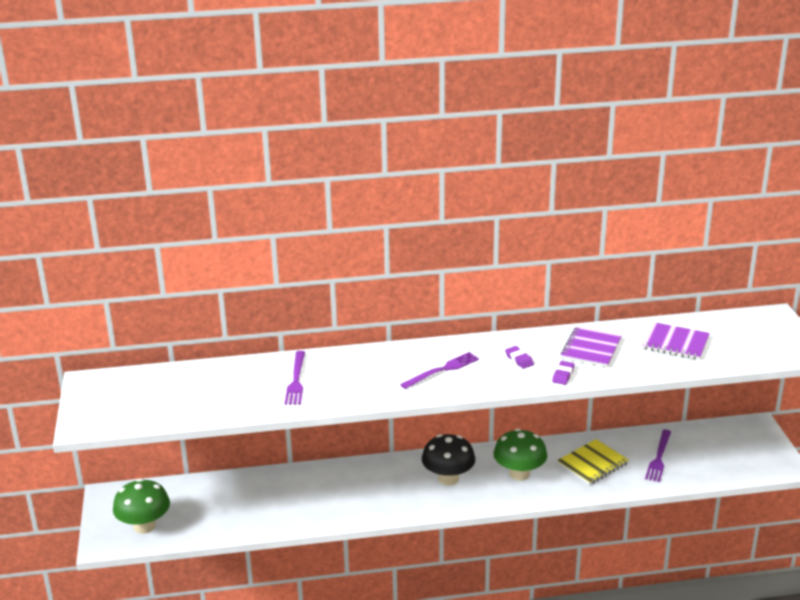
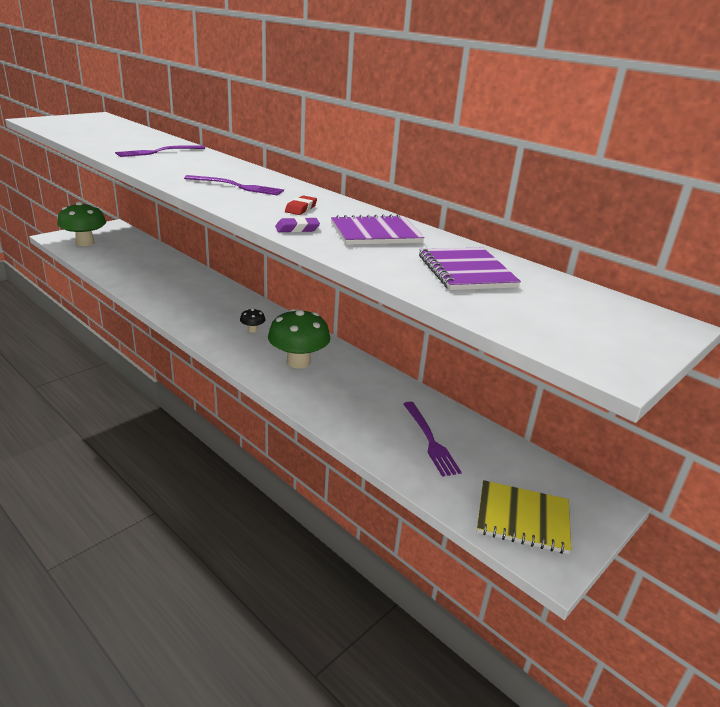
camera: 50 degrees right, 0 degrees up
(448, 478) = (252, 330): black mushroom -> black mushroom, size x0.44
(519, 359) = (301, 208): purple eraser -> red eraser
(592, 464) = (364, 399): yellow notebook -> yellow notebook (522, 518)
(658, 457) = (430, 440): purple fork -> purple fork turned 90 degrees counterclockwise

